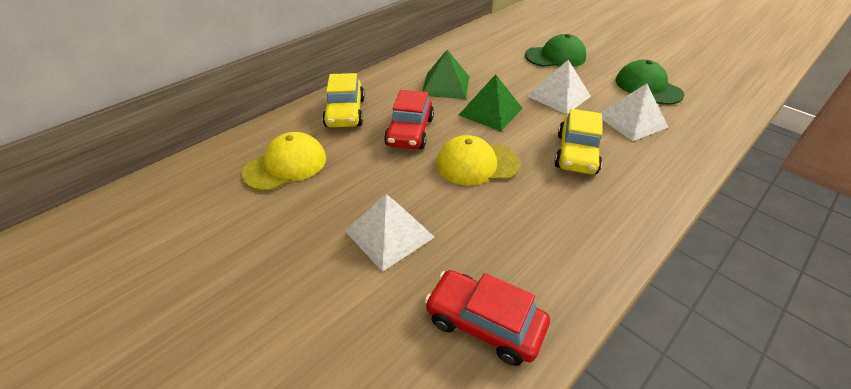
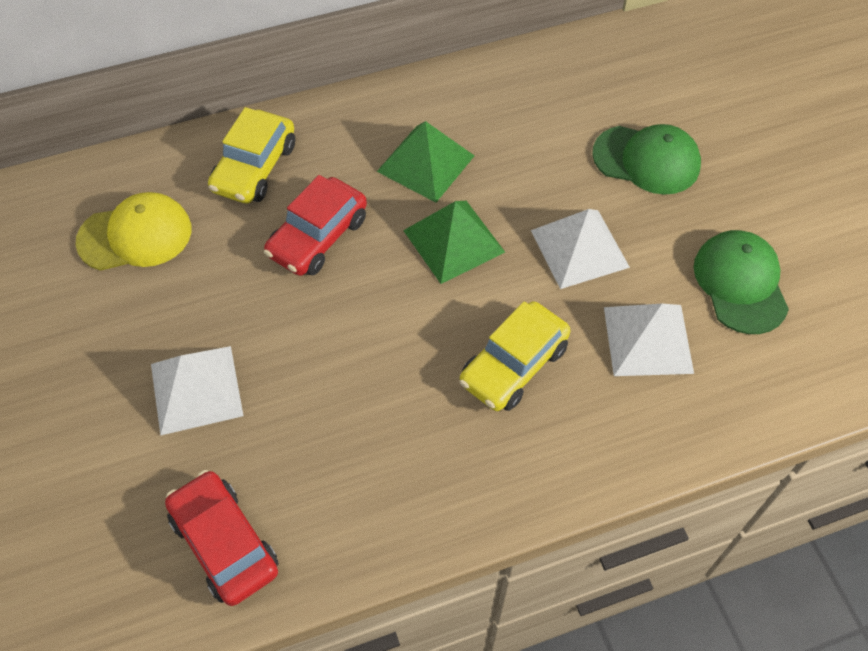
camera: 25 degrees right, 15 degrees up
(477, 164) = (367, 328): yellow cap -> none

